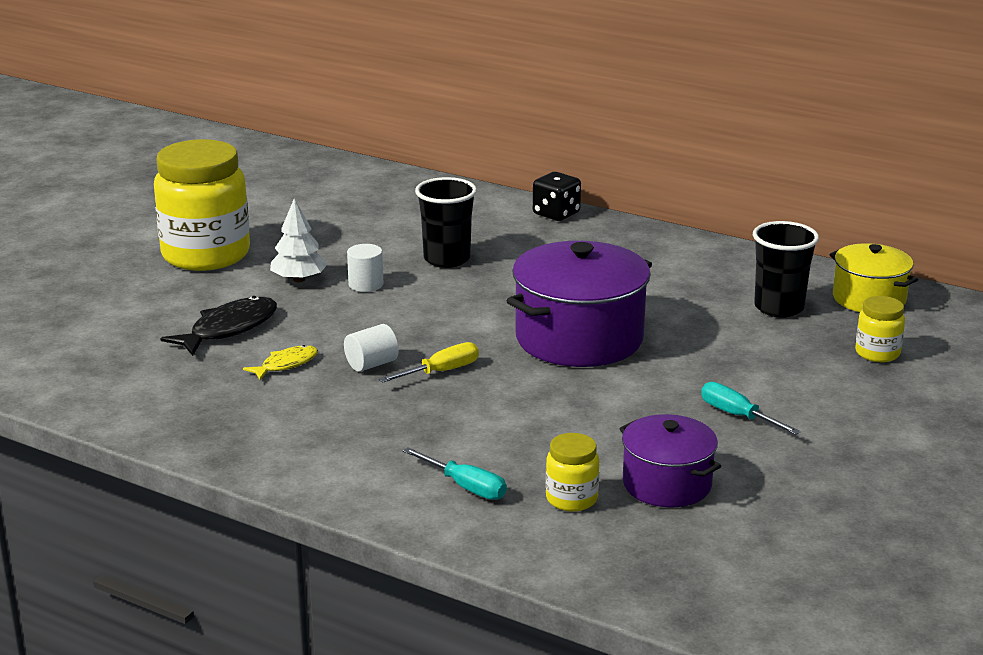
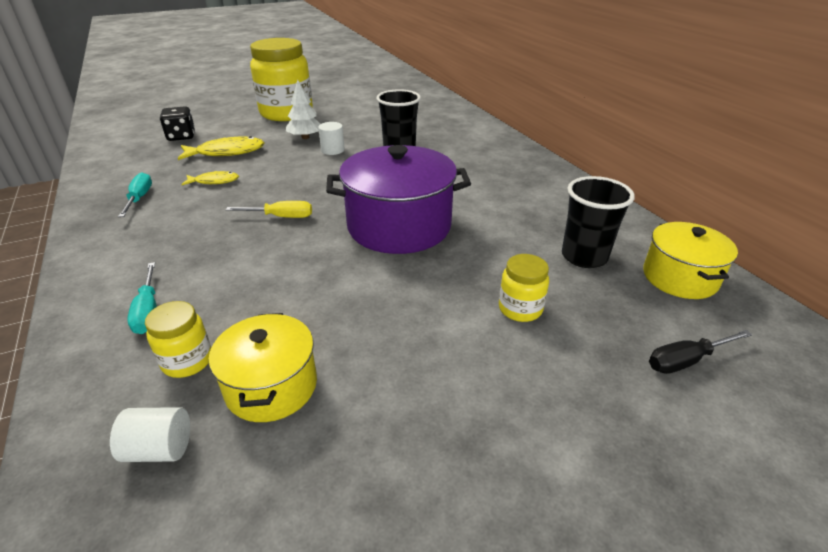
camera: 35 degrees right, 10 degrees up
(229, 329) = (227, 152): black fish -> yellow fish
(371, 364) = (254, 197): white cylinder -> white cylinder (159, 449)
(556, 214) = (505, 141): black dice -> black dice (181, 136)
(667, 484) = (271, 386): purple pot -> yellow pot
(737, 416) = (422, 344): turquoise screwdriver -> turquoise screwdriver (139, 198)
(877, 353) = (631, 336): yellow jar -> yellow jar (520, 309)
(928, 355) = (686, 360): none -> black screwdriver

